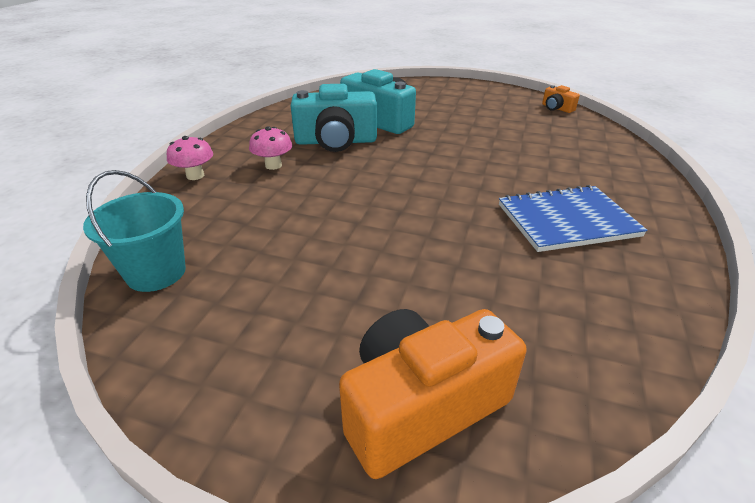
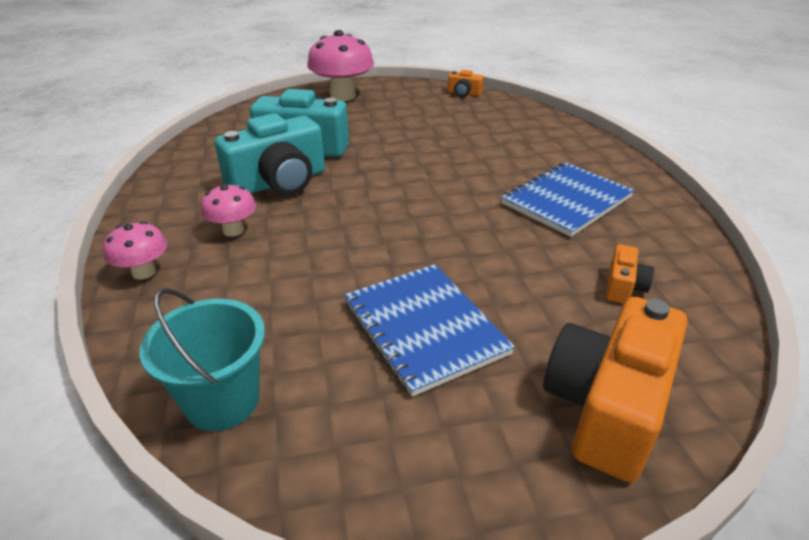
camera: 30 degrees left, 0 degrees up
(334, 278) = (424, 328): none -> blue notebook
(446, 90) = (343, 96): none -> pink mushroom
(548, 313) = (623, 286): none -> orange camera

